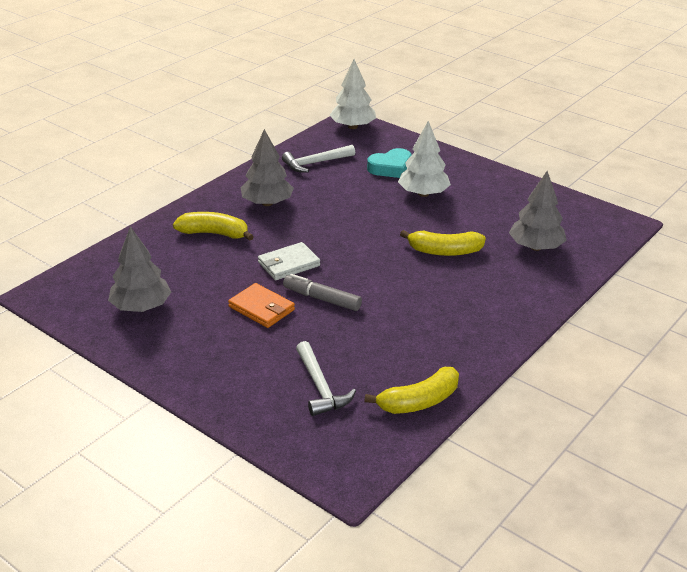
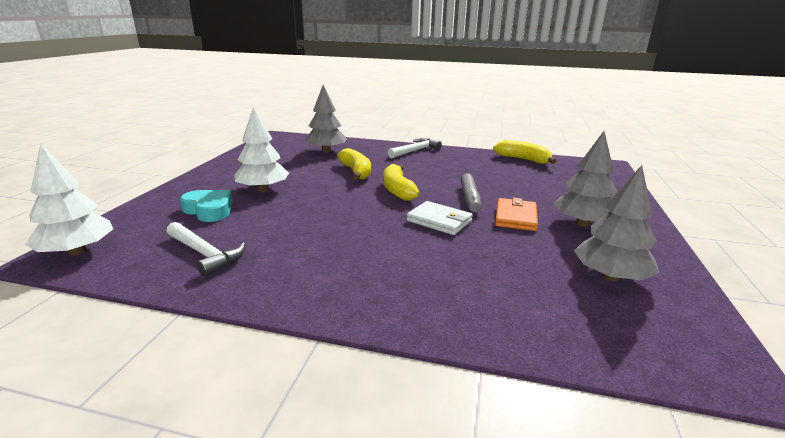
camera: 115 degrees left, 10 degrees down
(214, 233) = (430, 276): yellow banana -> yellow banana (397, 190)
(267, 203) = (331, 261): grey tree -> grey tree (582, 223)
(320, 387) = (558, 182): white hammer -> white hammer (415, 151)

